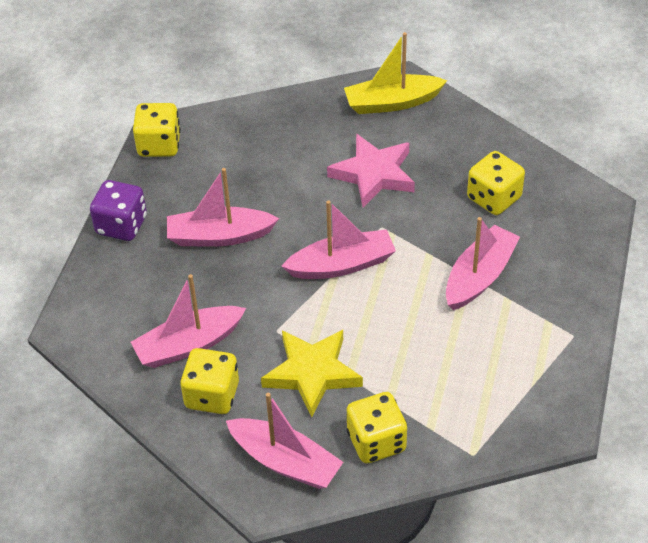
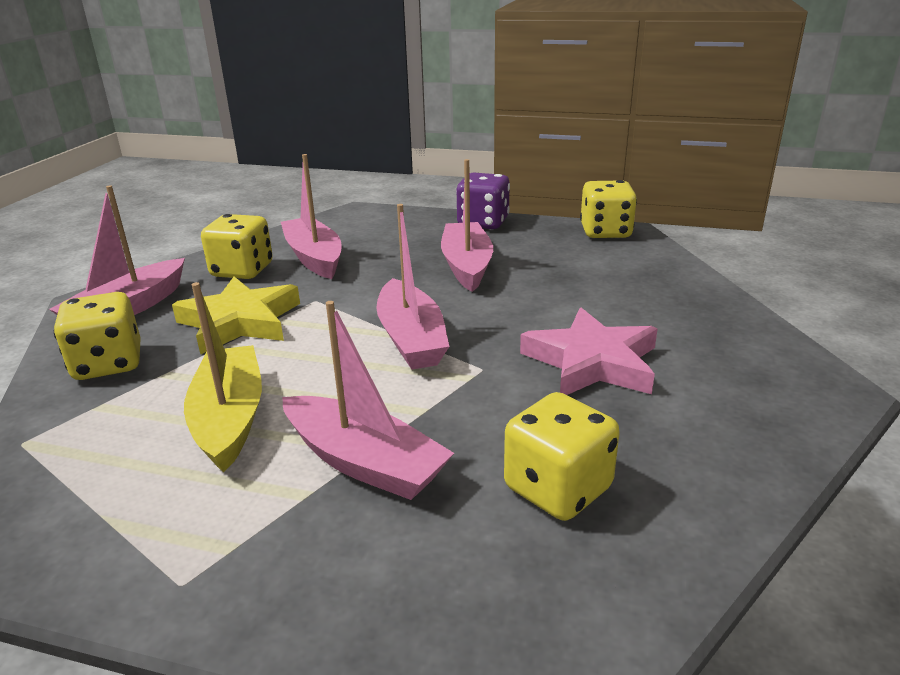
camera: 90 degrees right, 20 degrees down
(392, 103) = (767, 379): yellow boat -> yellow boat (230, 418)

